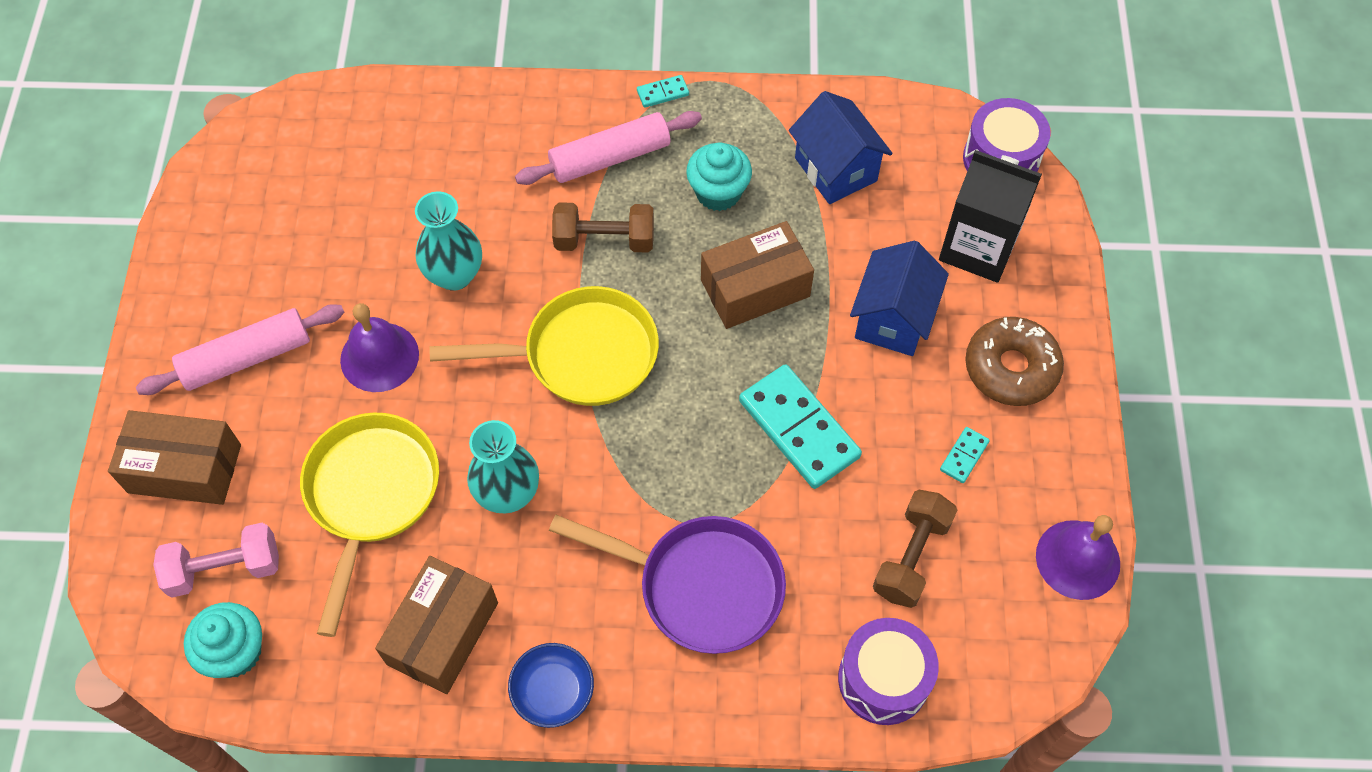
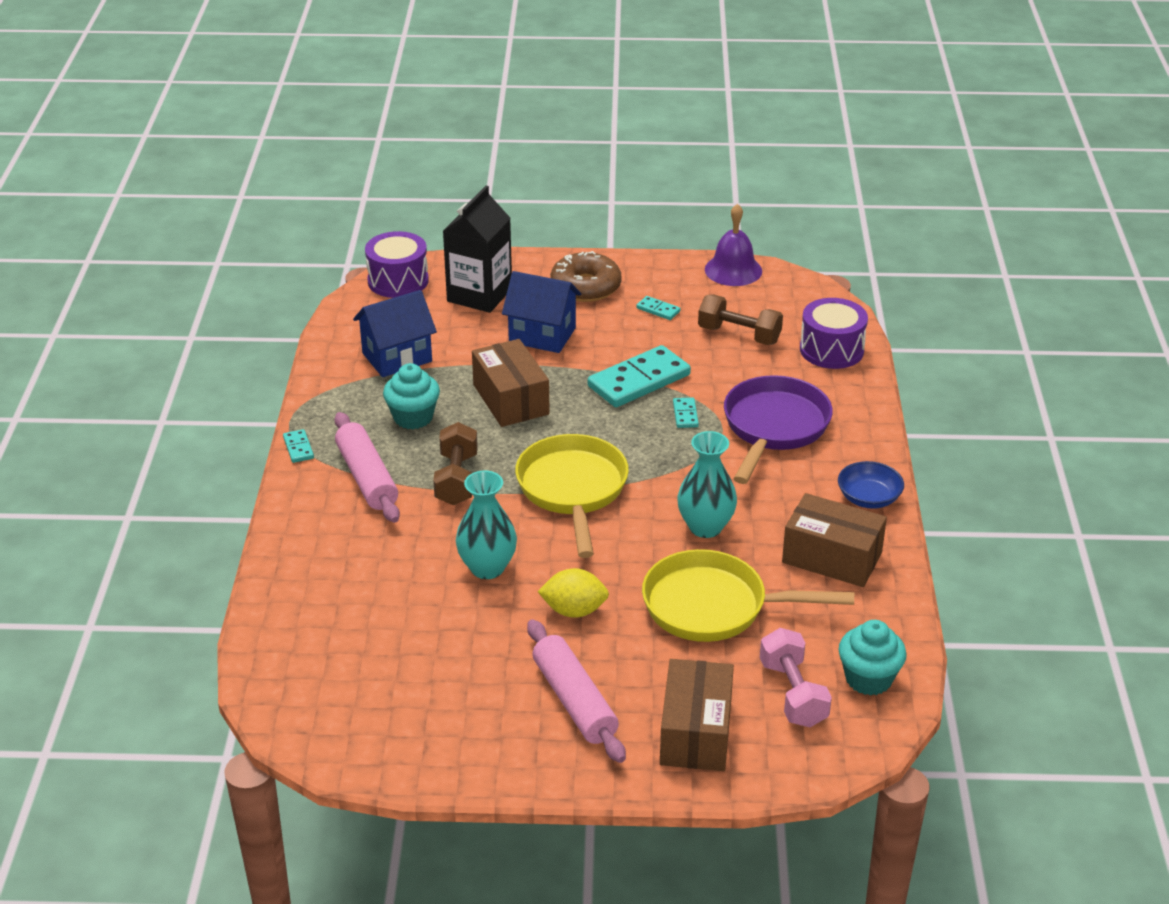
camera: 90 degrees left, 25 degrees down
(379, 357) = (574, 610): purple bell -> yellow lemon
(727, 481) = (685, 414): none -> turquoise domino

